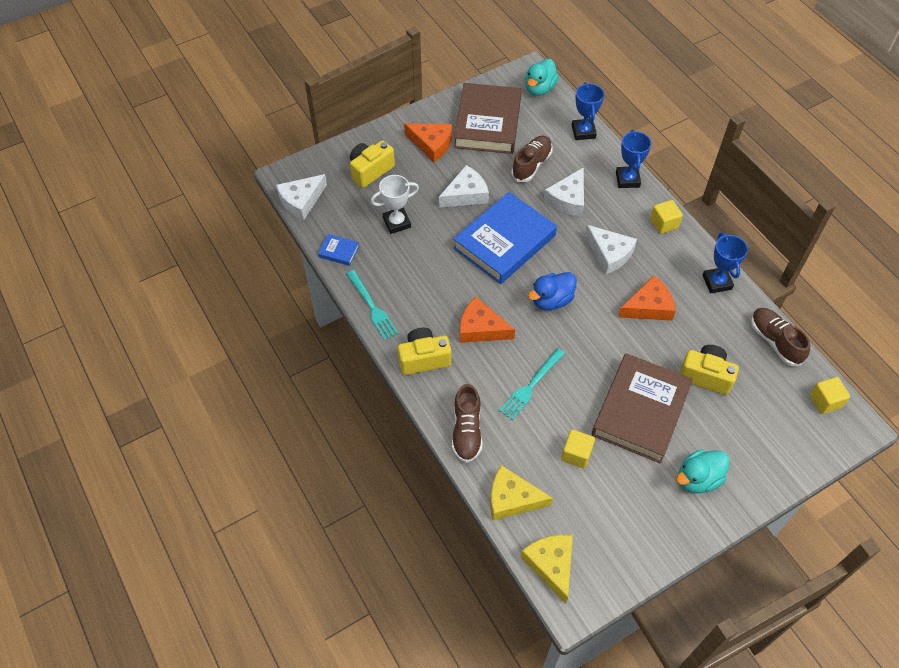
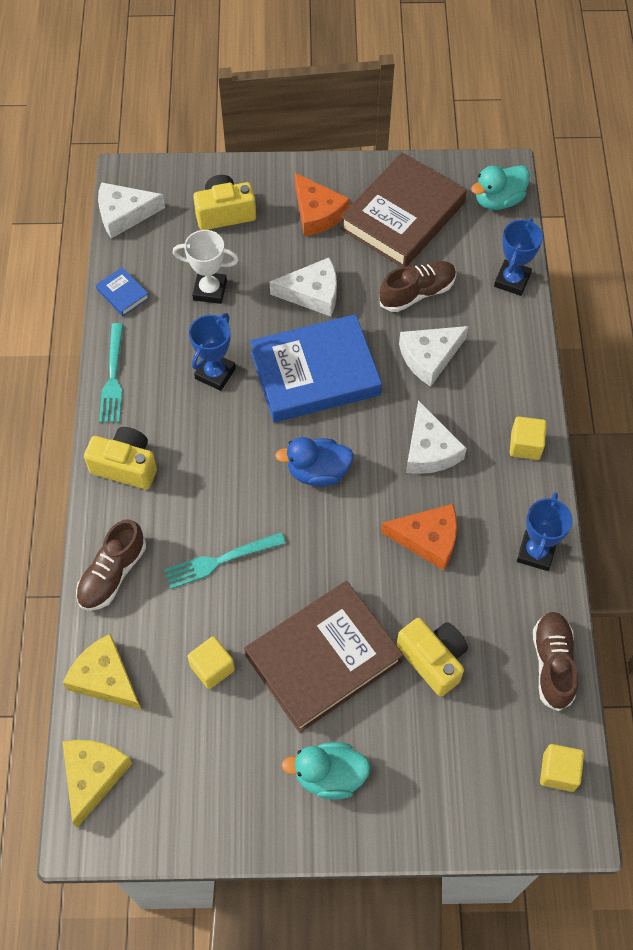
camera: 30 degrees right, 5 degrees up
(481, 328) = (213, 463): orange cheese -> none
(627, 179) = (522, 367): blue trophy -> blue trophy (215, 373)

